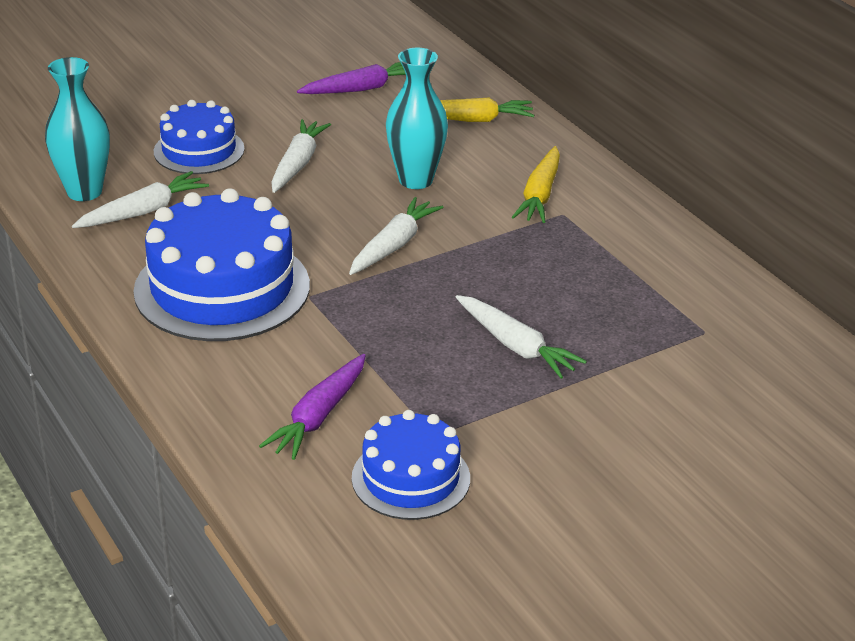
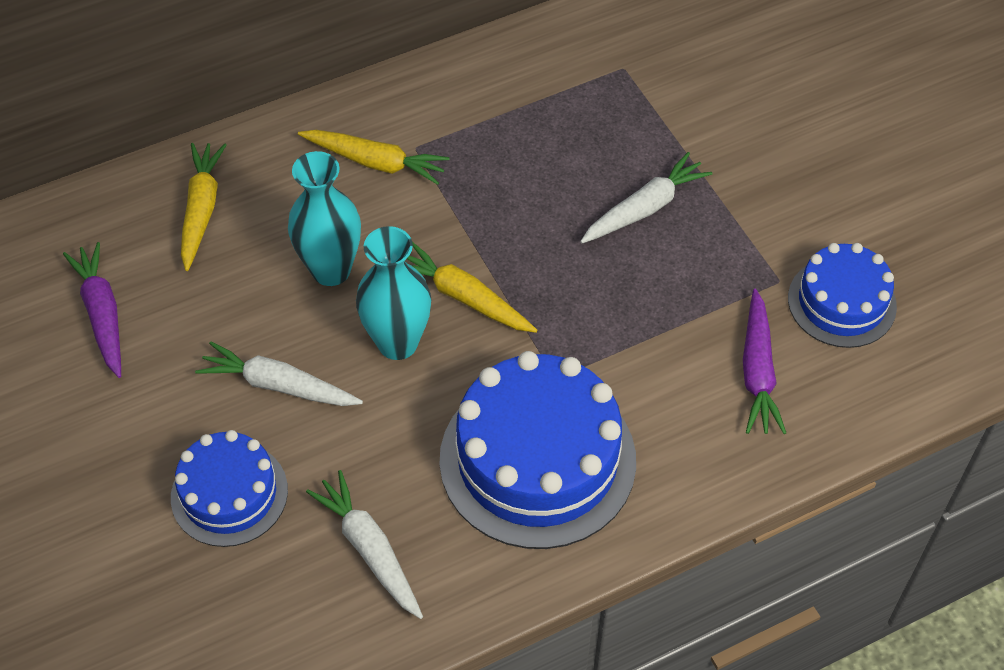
camera: 85 degrees left, 20 degrees up
(84, 192) = (315, 622): turquoise vase -> turquoise vase (397, 343)
(318, 416) = (757, 371): purple carrot -> purple carrot turned 60 degrees clockwise
(394, 245) = (464, 297): white carrot -> yellow carrot

